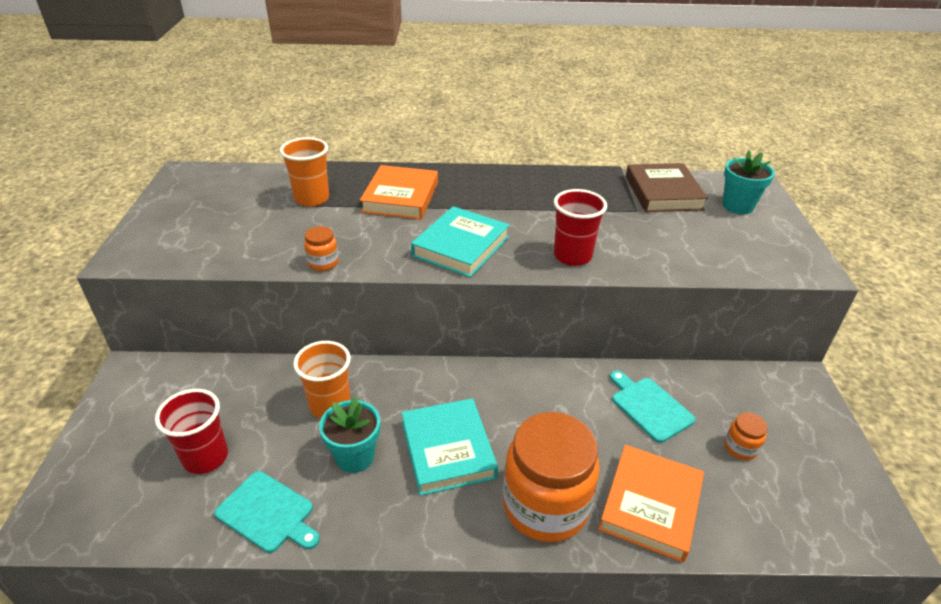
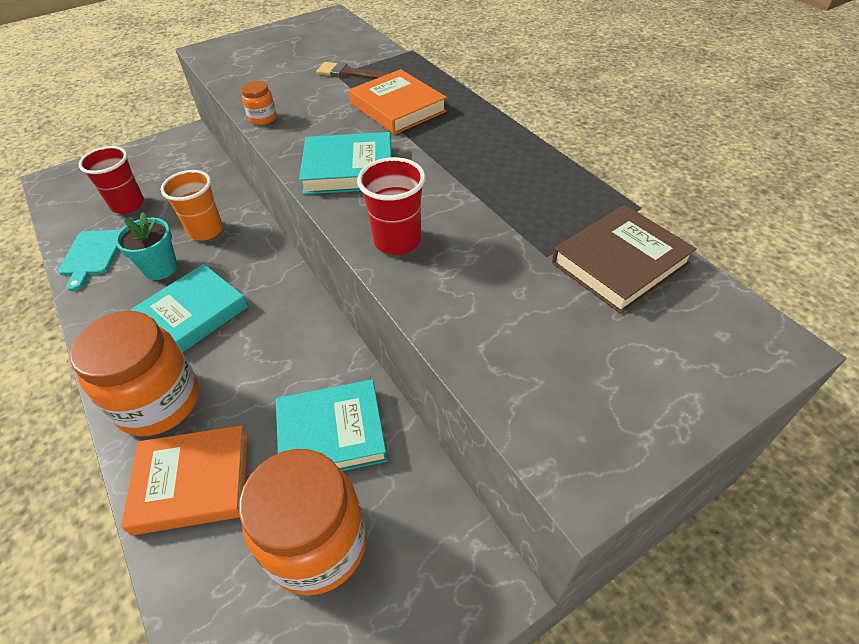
camera: 60 degrees right, 10 degrees up
(312, 199) = (349, 73): orange cup -> brown brush
(400, 197) = (398, 107): orange book -> orange book turned 75 degrees clockwise
(649, 407) = (332, 433): turquoise cutting board -> turquoise book
(737, 206) = (674, 345): turquoise flower pot -> none
(740, 448) = (317, 543): orange jar -> orange jar, size x2.40

